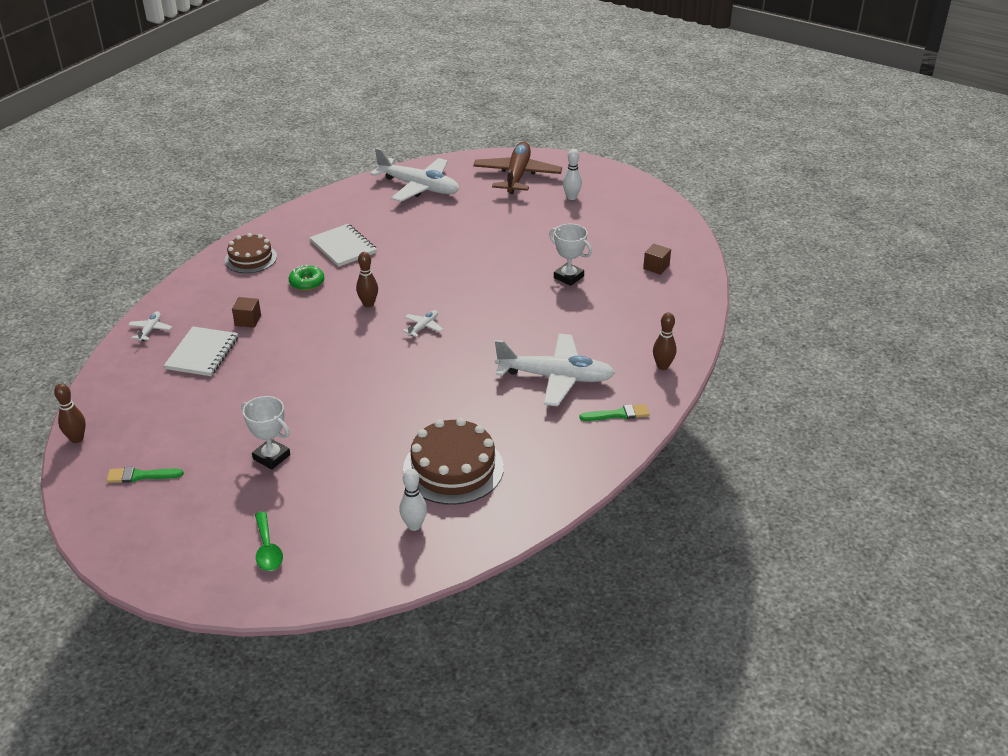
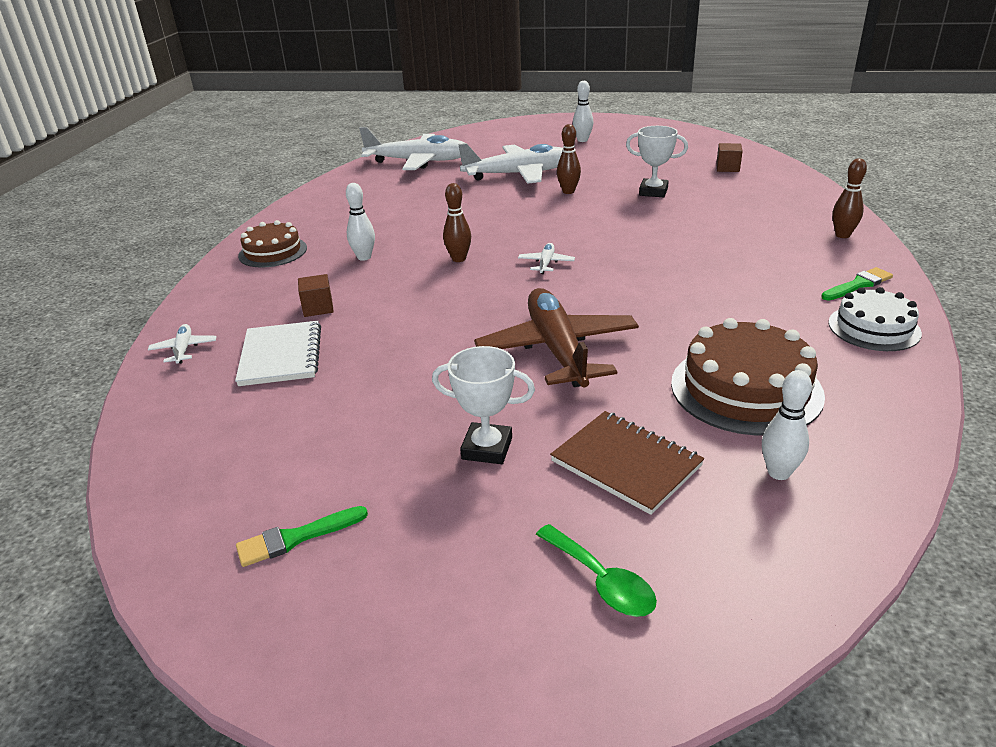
camera: 20 degrees left, 5 degrees down
(77, 439) = (146, 516): brown bowling pin -> brown bowling pin (568, 191)
(307, 282) = (364, 257): green donut -> white bowling pin
(337, 492) = (626, 463): none -> brown notebook
(343, 247) = (380, 220): white notebook -> none
(517, 176) = (511, 136): brown plane -> brown plane (557, 350)
(555, 377) = (748, 270): white plane -> white plane (519, 174)
(585, 452) = (874, 328): none -> white cake

